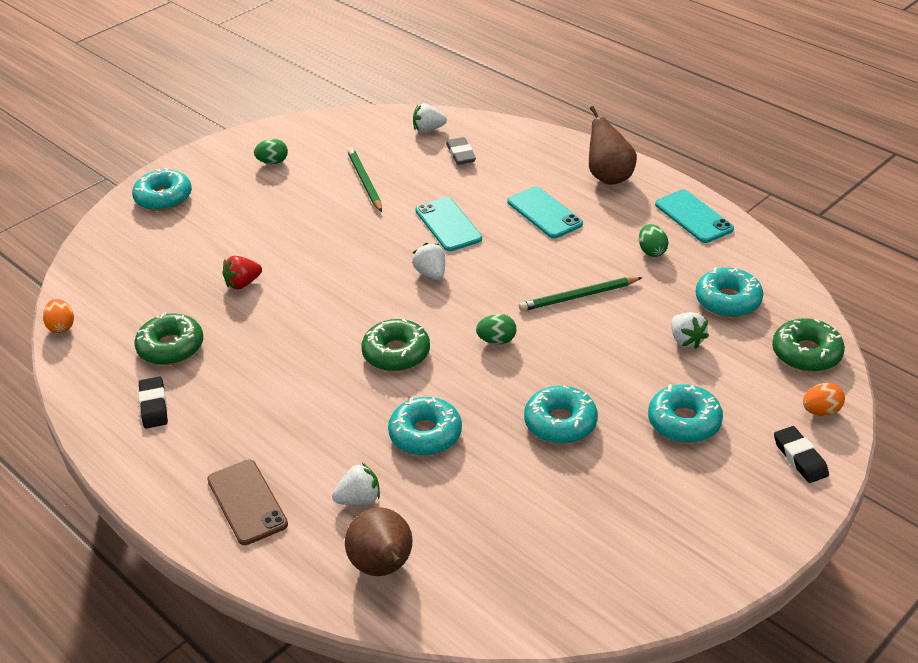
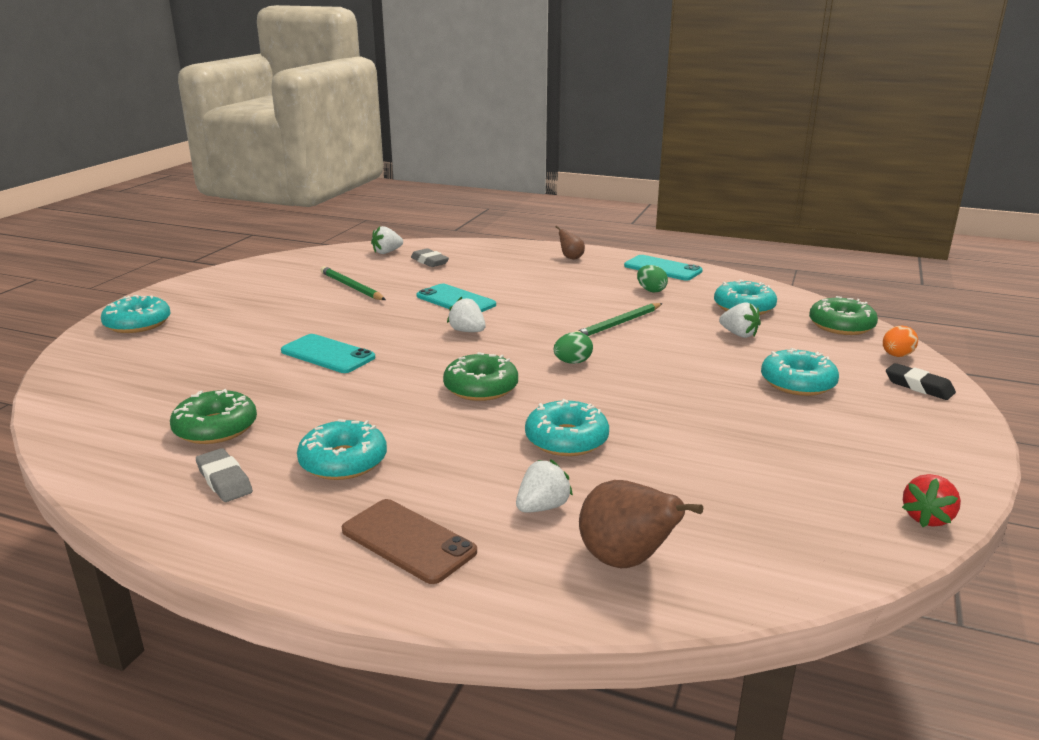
camera: 25 degrees left, 15 degrees down
(61, 327) = (58, 436): orange egg -> none
(154, 406) = (224, 480): black eraser -> grey eraser
(243, 283) = (271, 367): red strawberry -> red strawberry (927, 518)
(272, 162) = (246, 287): green egg -> none
(544, 213) = (537, 282): turquoise phone -> turquoise phone (328, 354)
(560, 423) = (690, 405): turquoise donut -> turquoise donut (343, 461)
(609, 177) = (571, 258): brown pear -> brown pear, size x0.54

